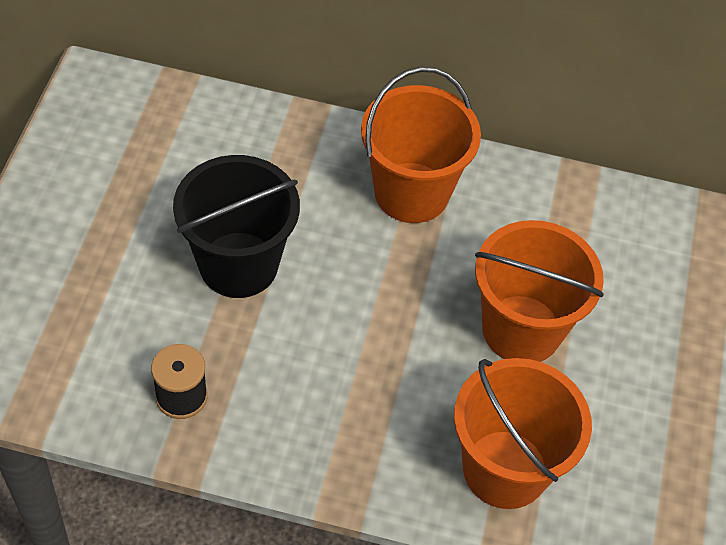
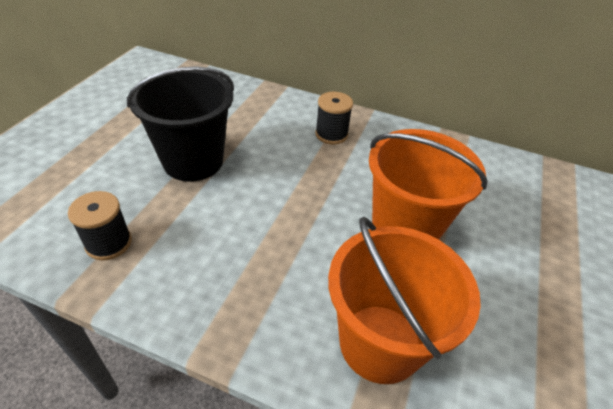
camera: 10 degrees right, 10 degrees down
(411, 192) = (331, 134): orange bucket -> black spool

